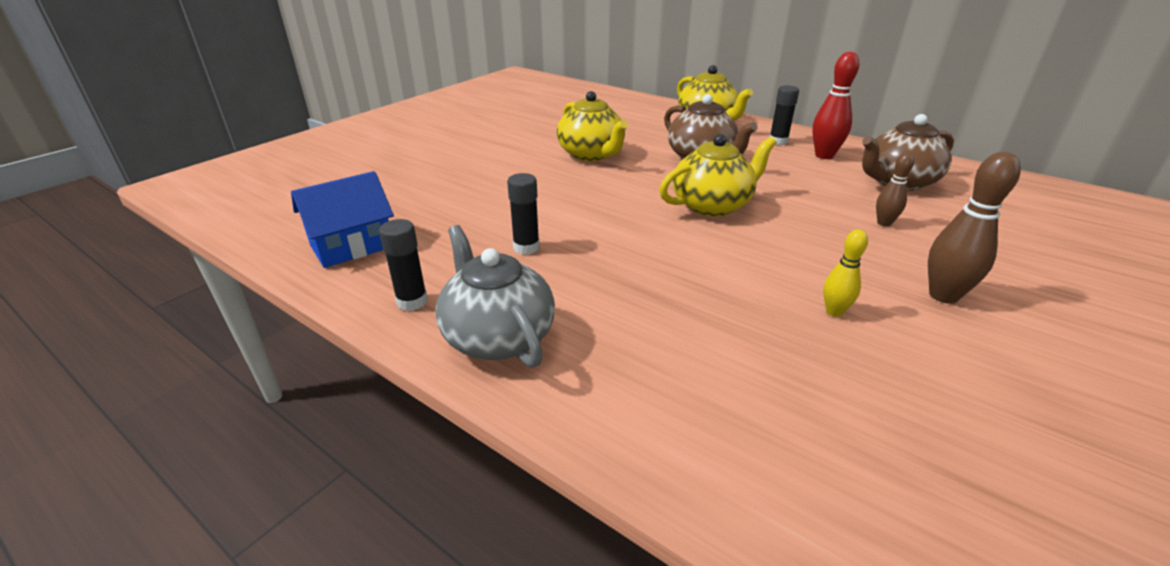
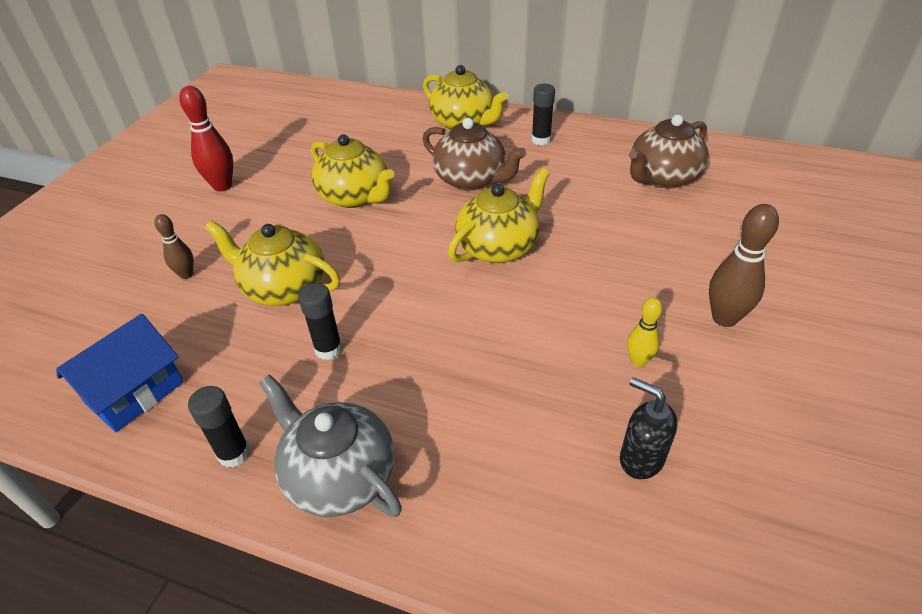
camera: 15 degrees left, 10 degrees up
(505, 201) = (283, 288): none -> yellow teapot
(815, 390) = (640, 459): none -> black soap dispenser
(824, 155) = (589, 153): red bowling pin -> red bowling pin (222, 186)
(884, 223) = (660, 237): brown bowling pin -> brown bowling pin (186, 274)

